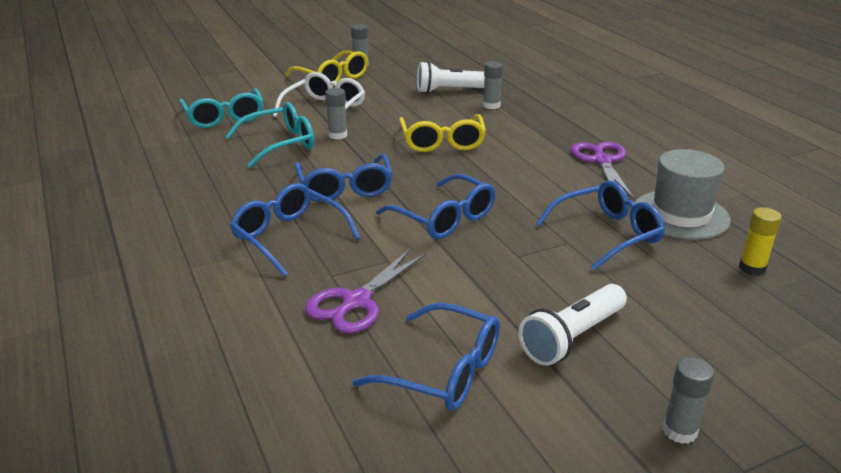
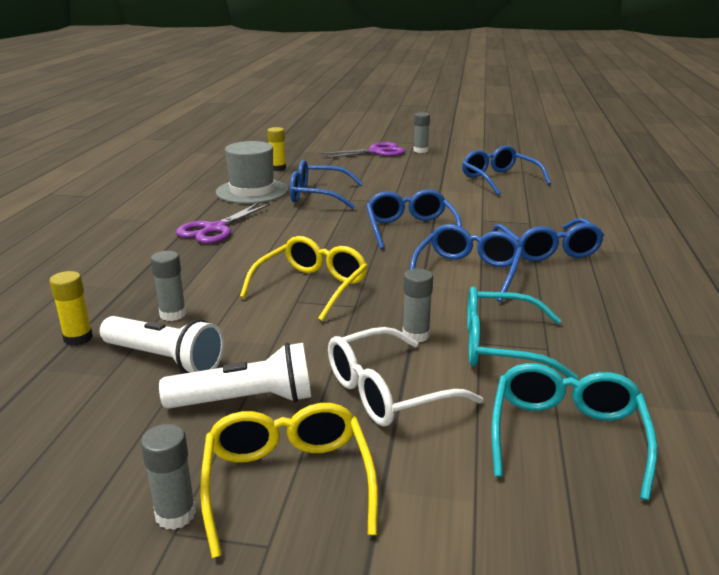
camera: 145 degrees left, 5 degrees down
(356, 302) = (523, 208): purple scissors -> purple scissors (376, 152)
(511, 85) = (78, 338): none -> yellow glue stick
(572, 337) = (419, 173): white flashlight -> white flashlight (245, 400)

